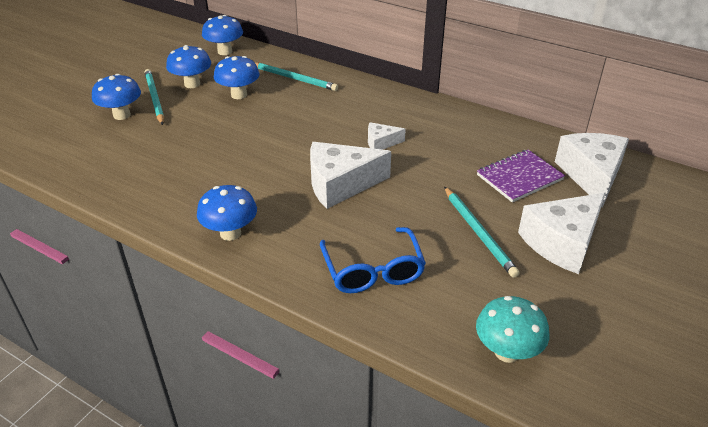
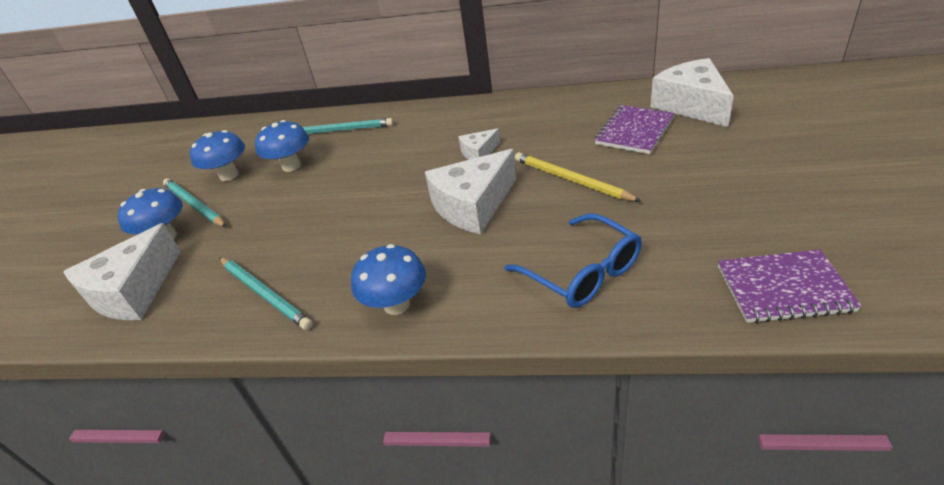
camera: 20 degrees left, 0 degrees up
(225, 51) = (242, 133): blue mushroom -> none
(430, 196) = (571, 180): none -> yellow pencil
(478, 232) = (646, 192): turquoise pencil -> turquoise pencil (264, 294)
(507, 352) = (783, 288): turquoise mushroom -> purple notebook
(562, 242) = (726, 169): white cheese -> white cheese (134, 291)

